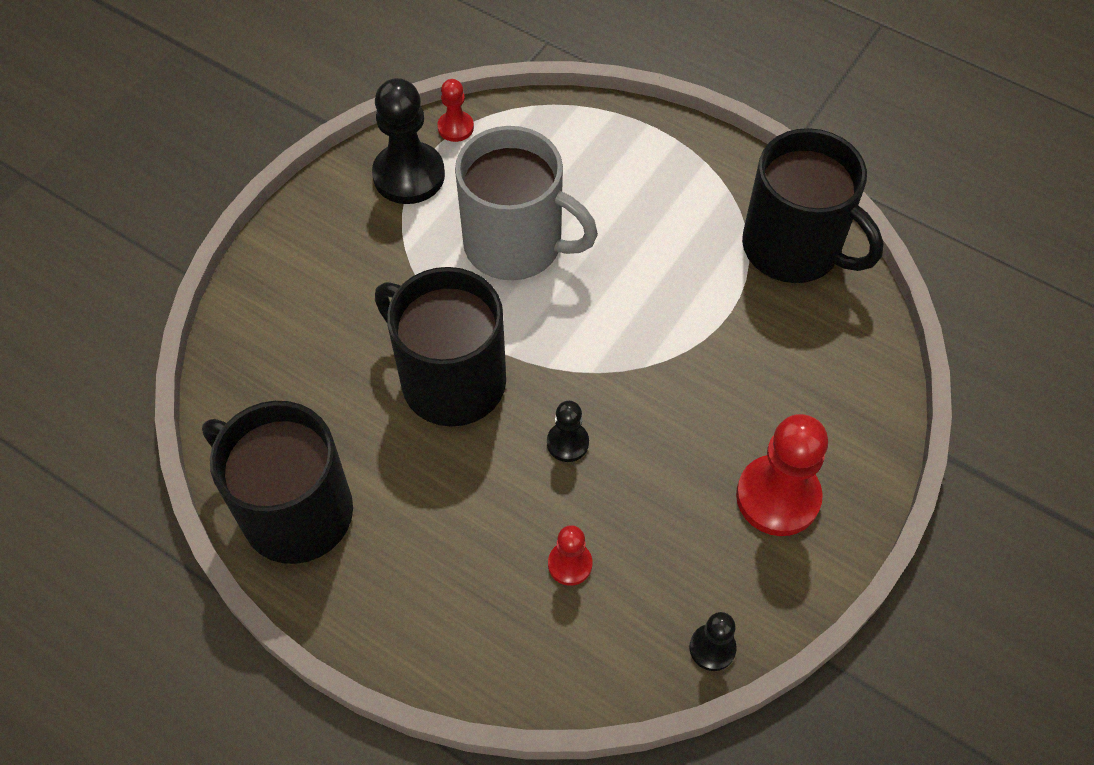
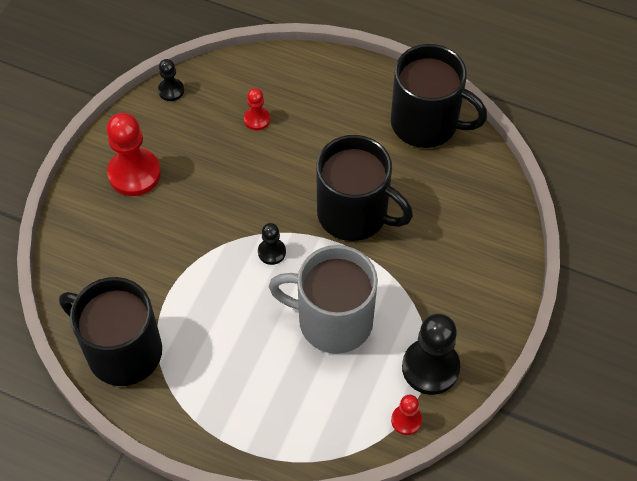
camera: 170 degrees right, 0 degrees up
(567, 443) = (269, 186): black pawn -> black pawn (271, 252)

